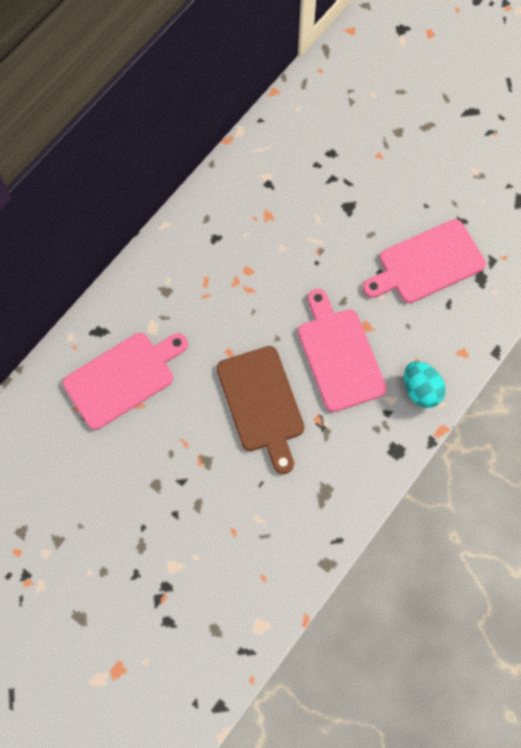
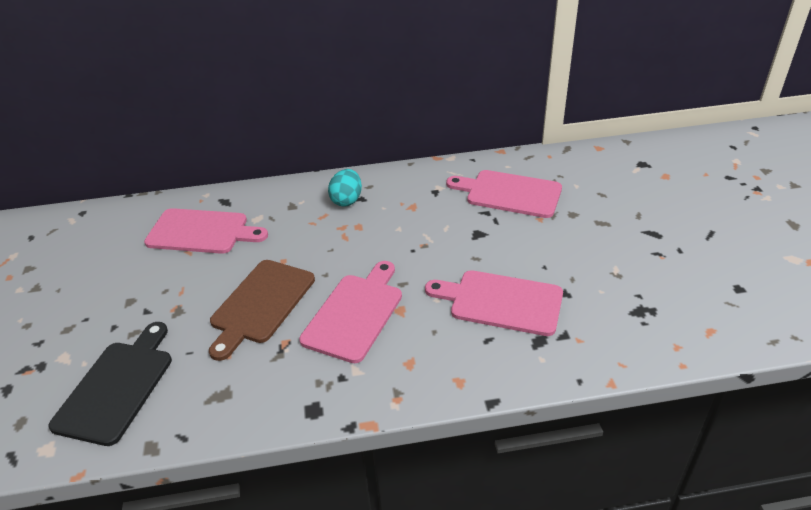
camera: 45 degrees right, 30 degrees down
(246, 550) = (117, 387): none -> black cutting board
(330, 142) = (509, 193): none -> pink cutting board
(421, 390) = (389, 382): turquoise egg -> turquoise egg (347, 200)

